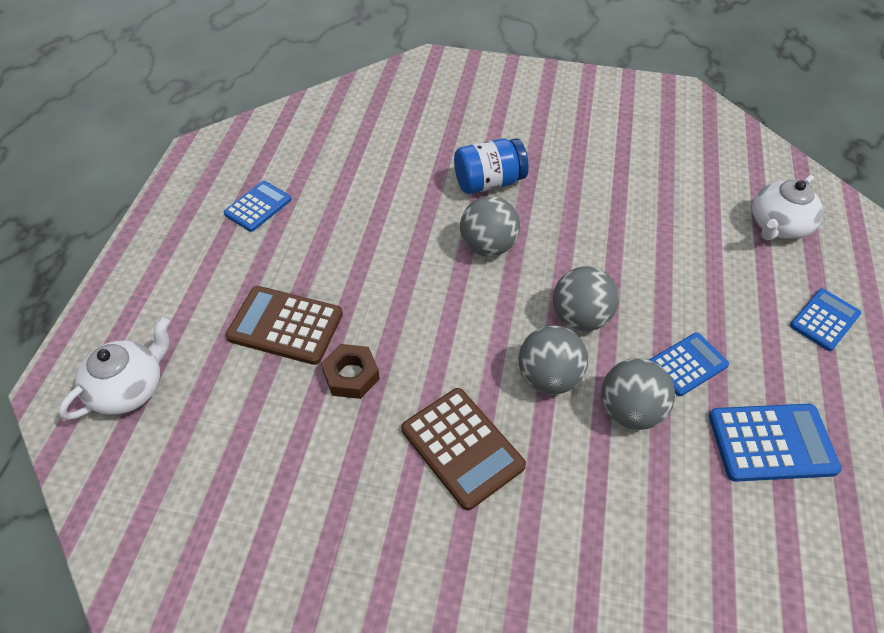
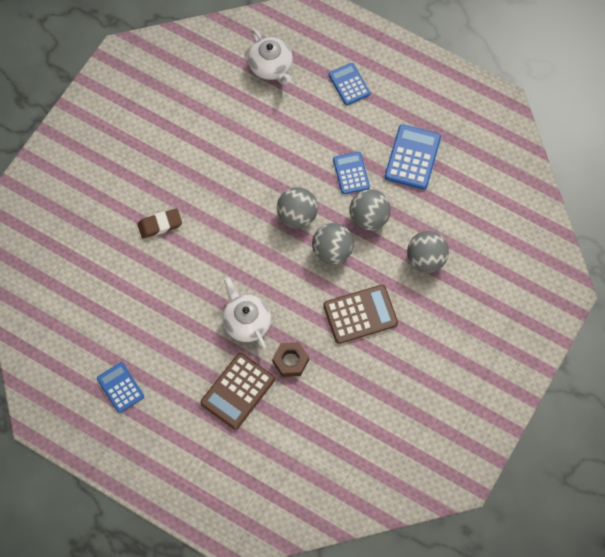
camera: 70 degrees left, 15 degrees up
(129, 388) = (252, 494): white teapot -> white teapot (246, 322)
(488, 182) = (160, 225): blue jar -> brown eraser
(488, 246) = (219, 247): grey ball -> grey ball (426, 259)

